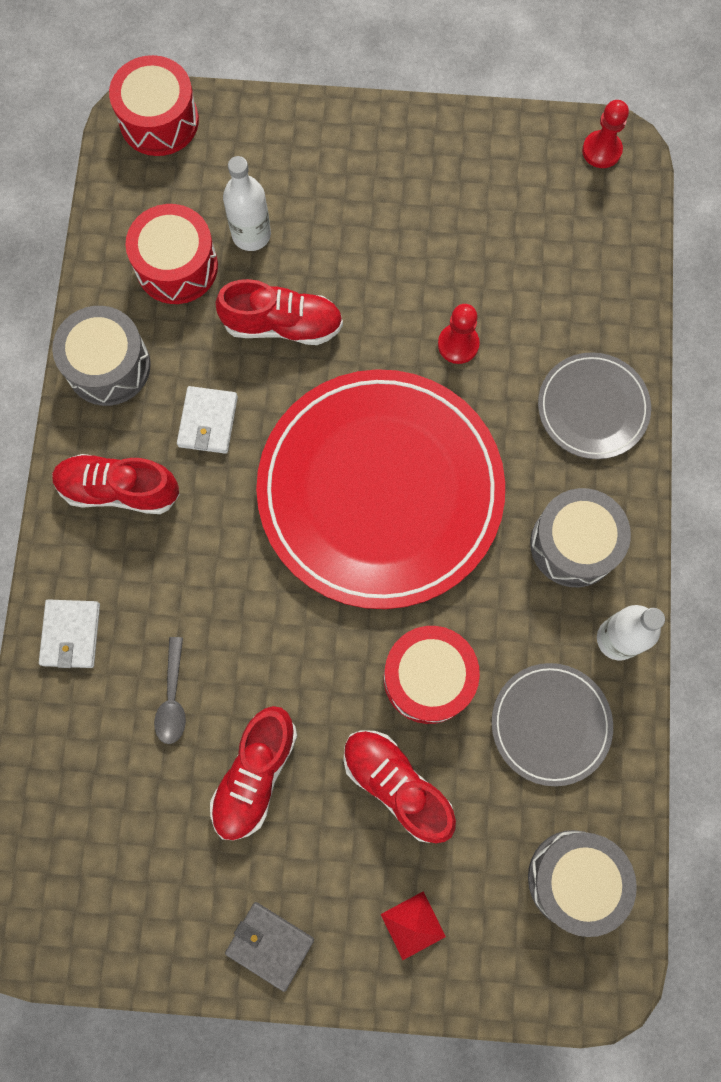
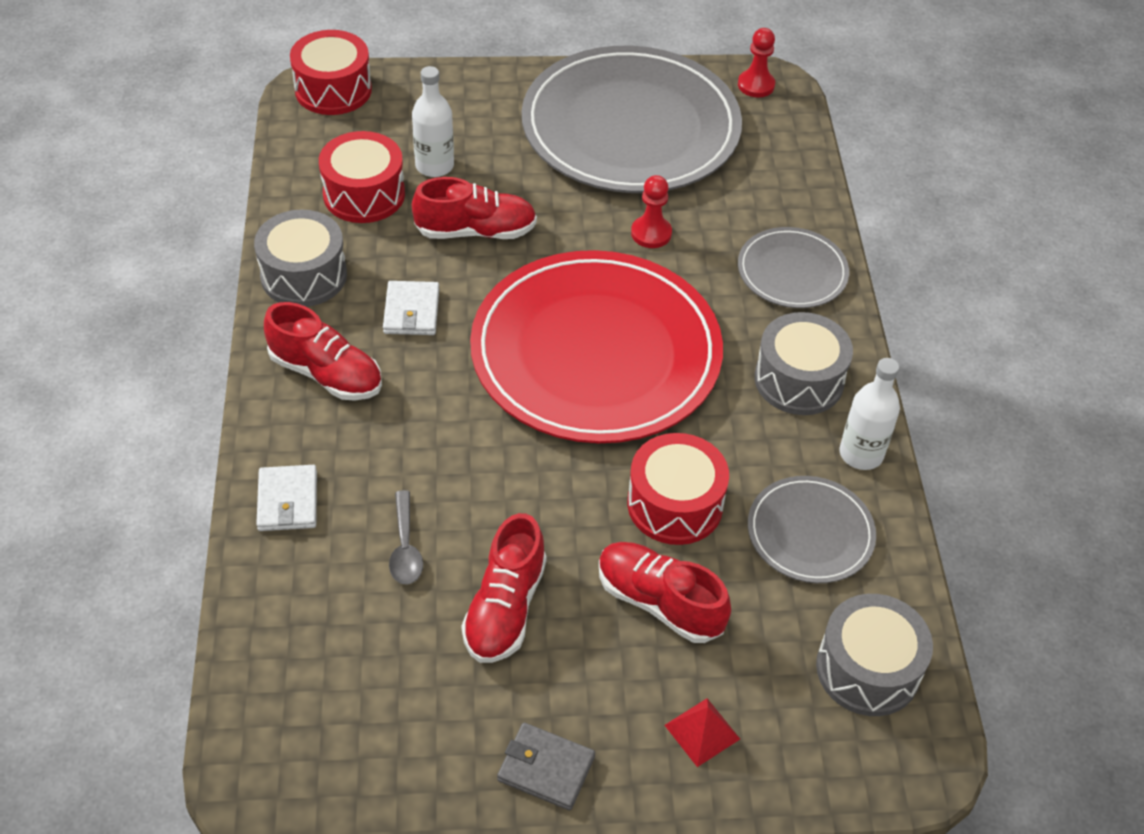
camera: 10 degrees left, 25 degrees down
(119, 490) = (326, 373): red shoe -> red shoe turned 150 degrees counterclockwise
(459, 199) = (630, 127): none -> grey plate

